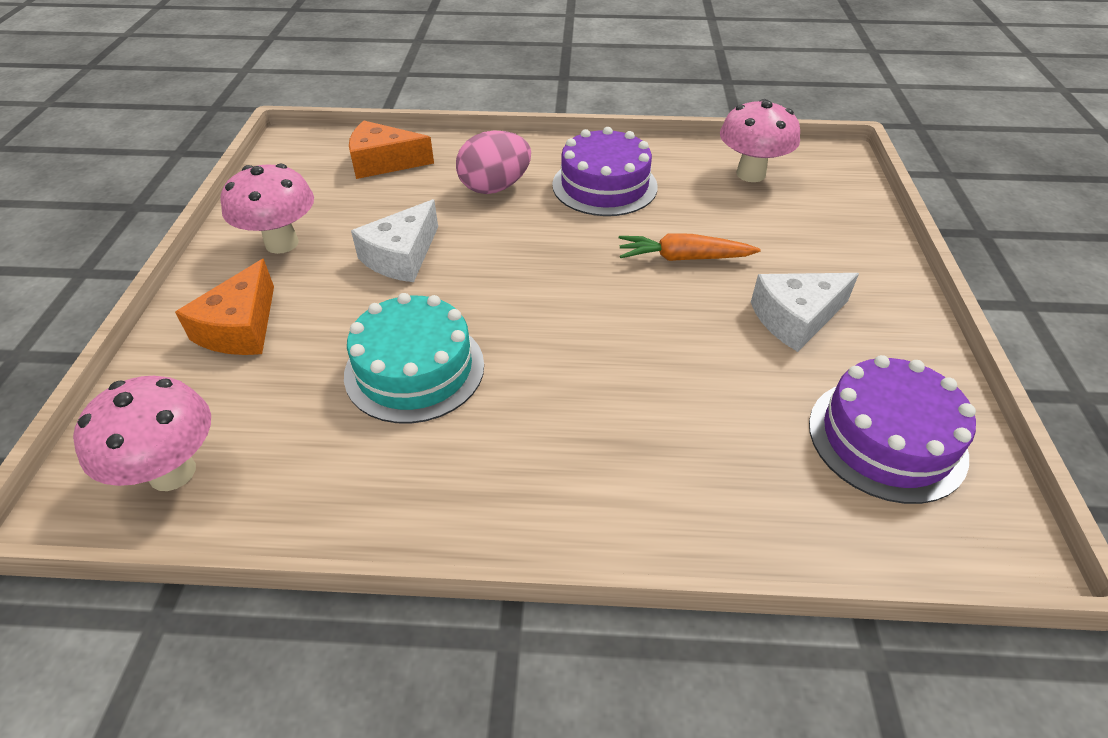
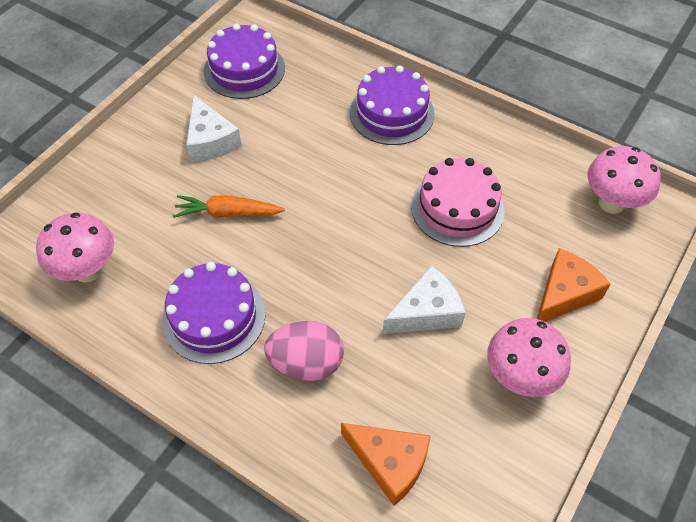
camera: 150 degrees left, 10 degrees up
(414, 369) = (457, 208): turquoise cake -> pink cake
(596, 471) = (392, 113): none -> purple cake
(683, 258) = (228, 213): orange carrot -> orange carrot turned 150 degrees clockwise
(795, 318) = (210, 141): white cheese -> white cheese turned 60 degrees clockwise

